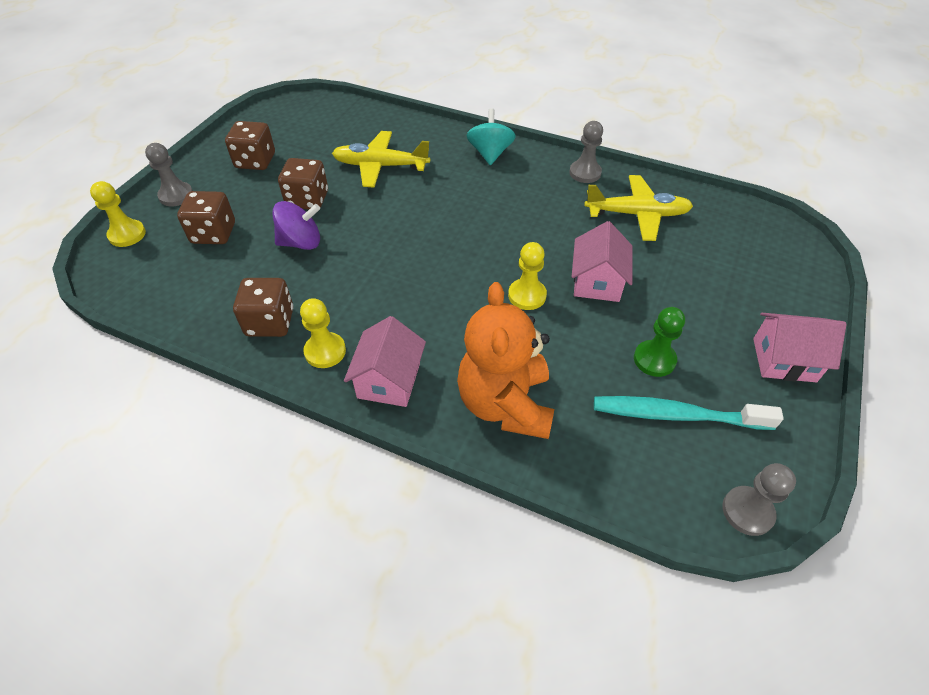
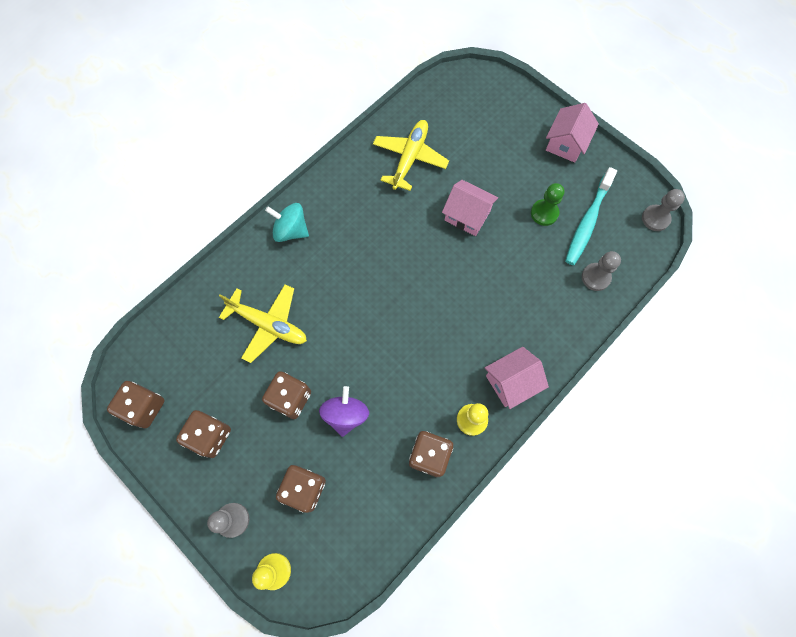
camera: 70 degrees left, 20 degrees up
(273, 119) = (144, 407): none -> brown dice
(380, 166) = (268, 325): yellow plane -> yellow plane turned 90 degrees counterclockwise
(389, 380) = (511, 382): pink house -> pink house turned 60 degrees counterclockwise
(505, 404) = (552, 314): orange teddy bear -> none
(527, 295) = (464, 266): yellow pawn -> none
(585, 173) = (347, 171): grey pawn -> grey pawn (595, 277)

